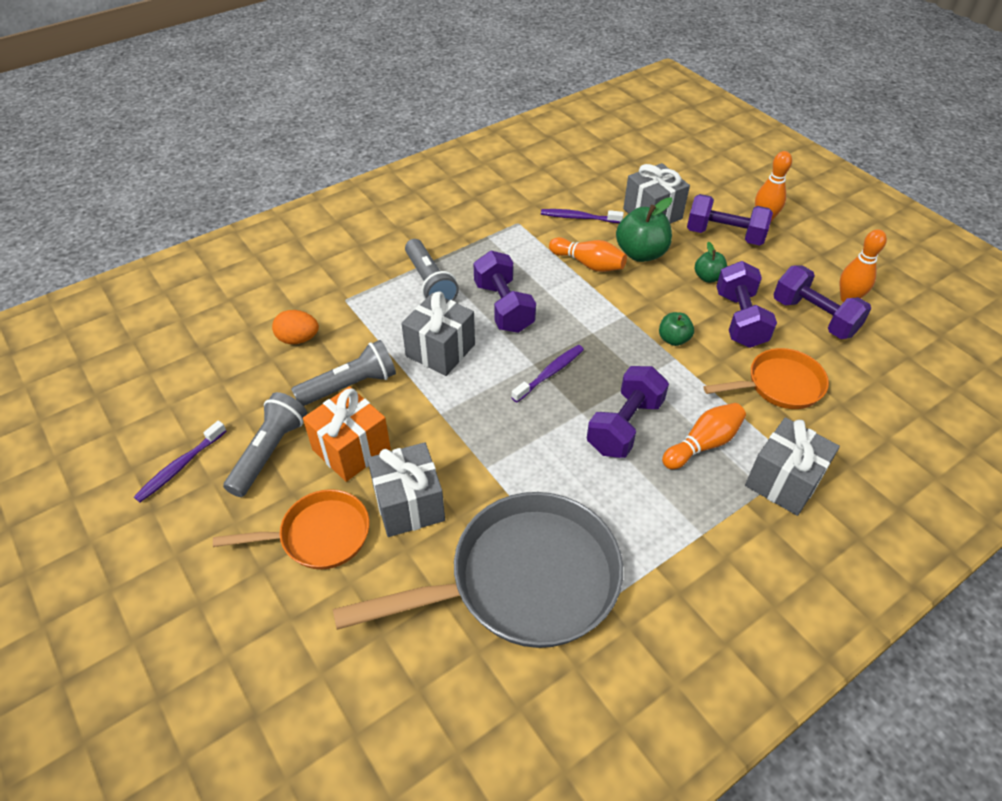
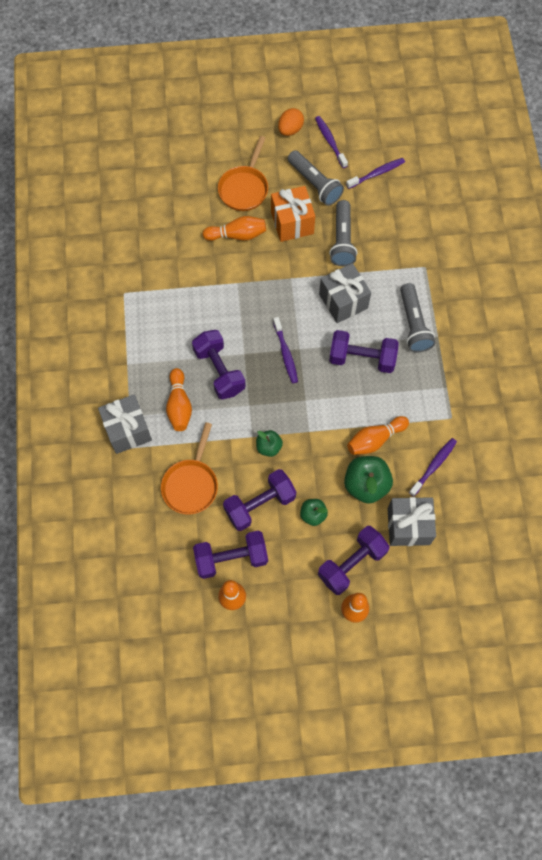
camera: 120 degrees right, 20 degrees up
(220, 393) = (376, 173): none -> purple toothbrush
(298, 339) = (400, 227): orange egg -> orange egg (290, 130)
(409, 504) = (237, 235): grey gift -> orange bowling pin
(429, 283) = (413, 324): grey flashlight -> grey flashlight turned 105 degrees counterclockwise
(523, 580) = (159, 265): grey pan -> none
(740, 319) = (260, 504): purple dumbbell -> purple dumbbell turned 60 degrees counterclockwise

